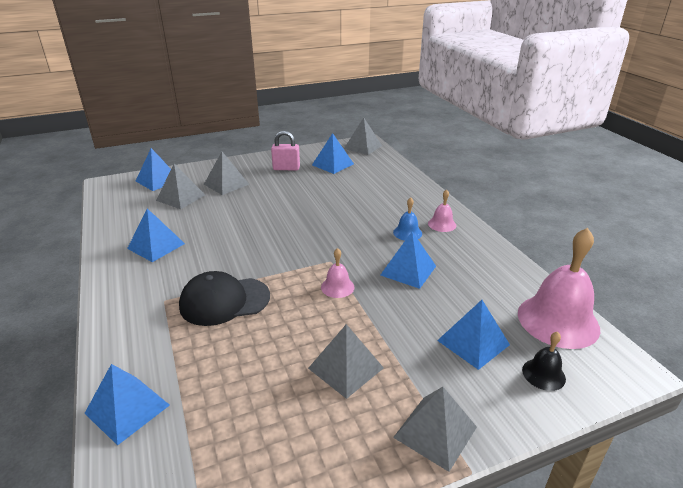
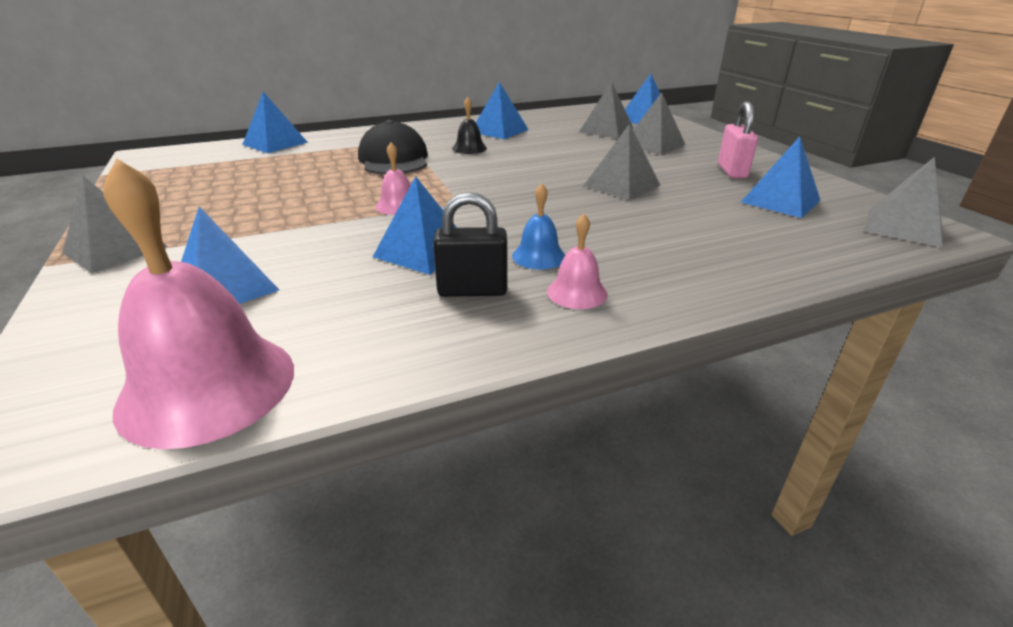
camera: 90 degrees right, 0 degrees up
(345, 368) = (251, 209): grey pyramid -> grey pyramid (621, 185)
(448, 252) = (472, 290): none -> black padlock
(543, 374) = (109, 339): black bell -> black bell (469, 148)

